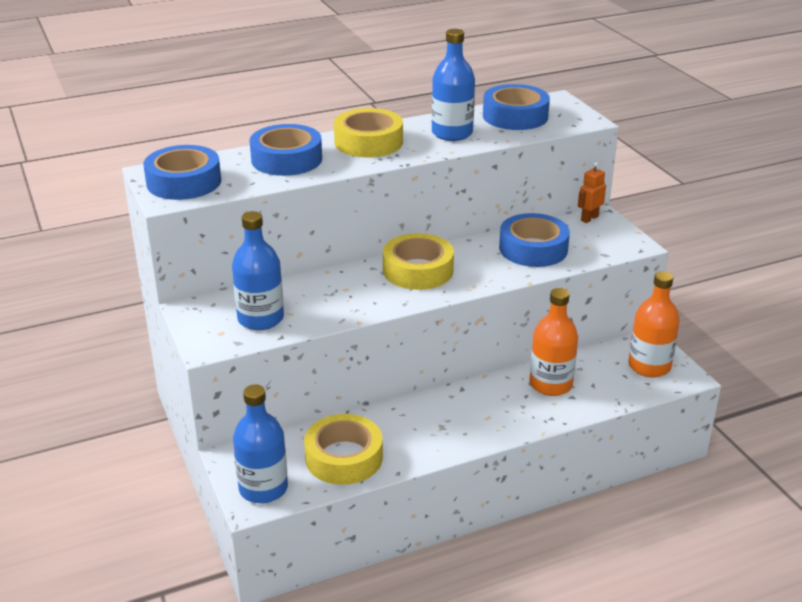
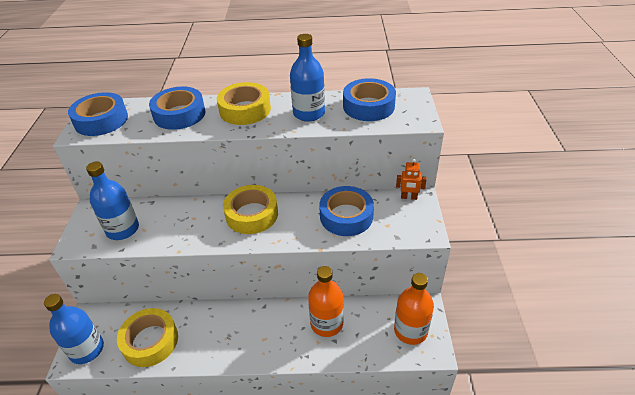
camera: 25 degrees right, 10 degrees up
(589, 218) = (409, 197): orange robot -> orange robot turned 150 degrees counterclockwise

